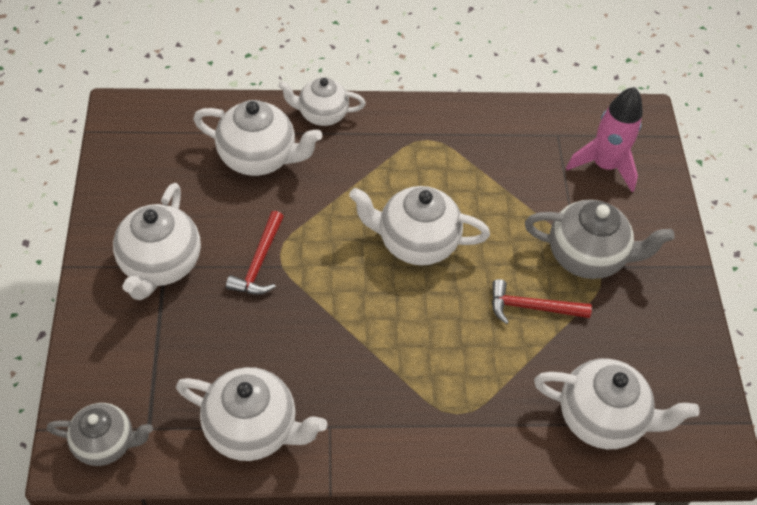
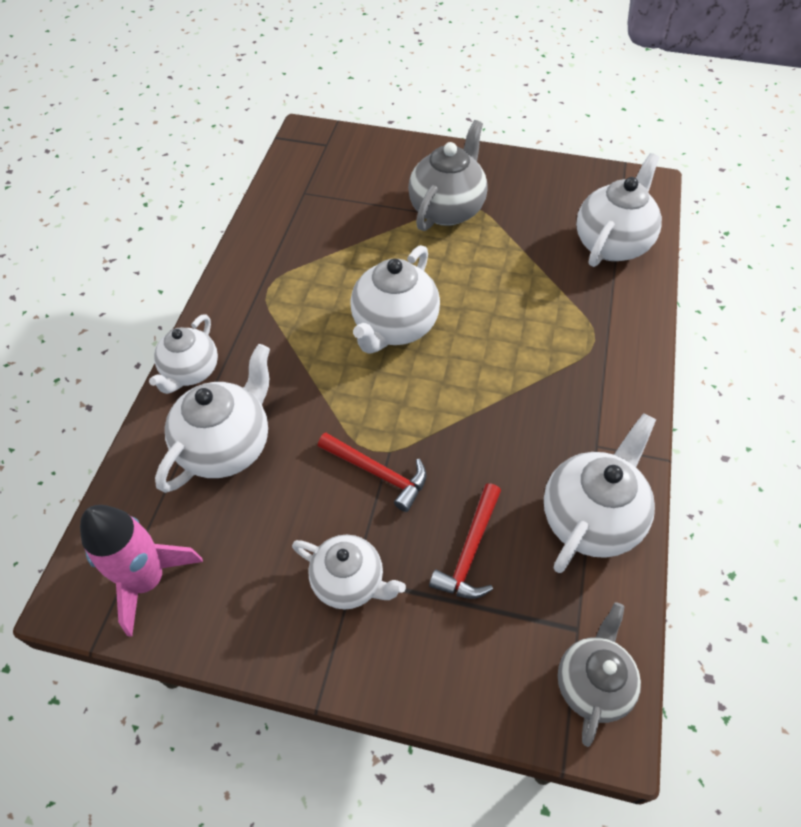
camera: 70 degrees left, 0 degrees up
(160, 264) = (349, 582): white teapot -> white teapot, size x0.67
(532, 307) = (492, 259): red hammer -> red hammer (470, 551)
(604, 165) = (352, 172): pink rocket -> pink rocket (147, 580)

